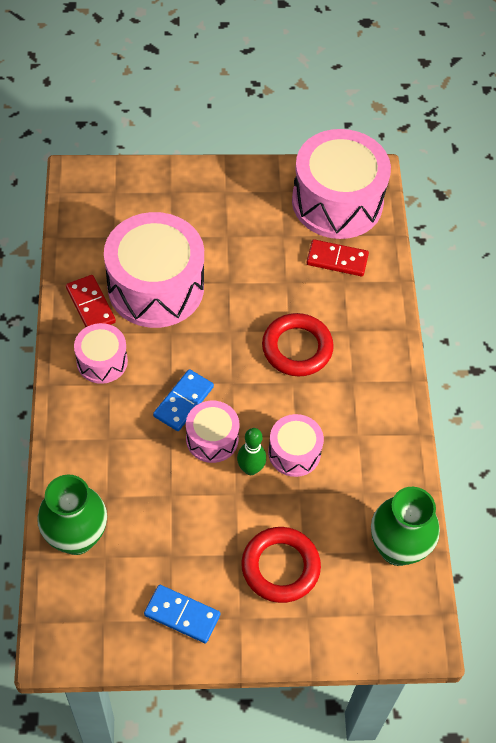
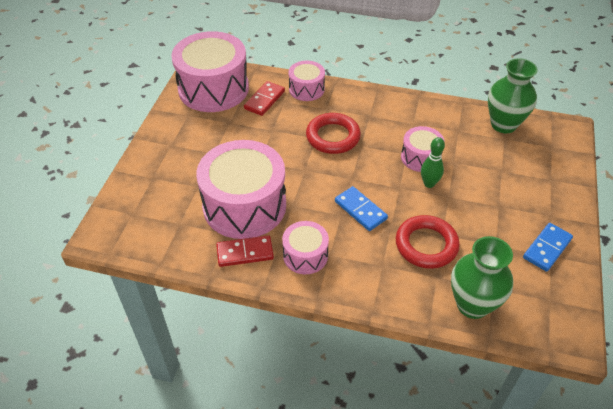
camera: 70 degrees left, 10 degrees down
(212, 439) = (398, 200): pink drum -> pink drum (306, 89)
(280, 567) = (512, 185): red ring -> red ring (426, 245)

